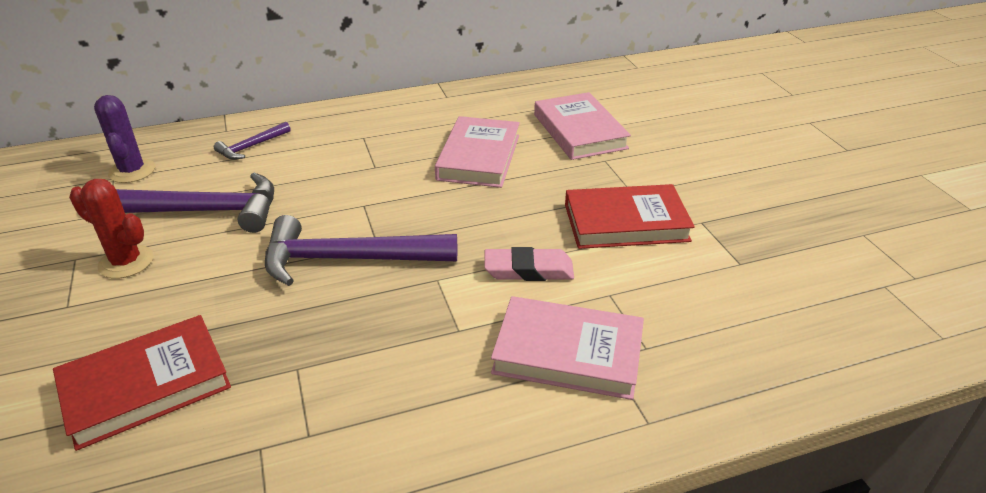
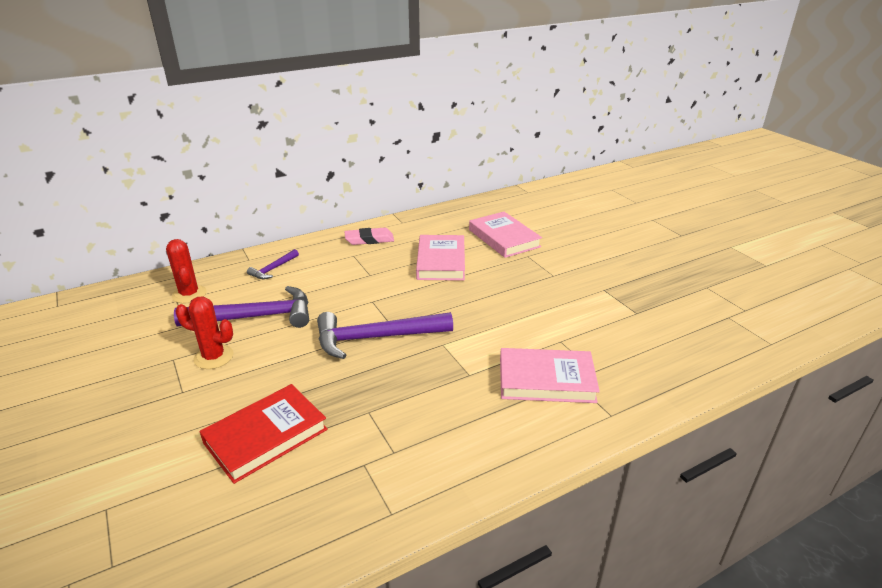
camera: 10 degrees left, 5 degrees down
(132, 171) = (189, 294): purple cactus -> red cactus
(528, 270) = (502, 331): pink eraser -> pink eraser (369, 240)
(626, 223) = (555, 295): red book -> none

